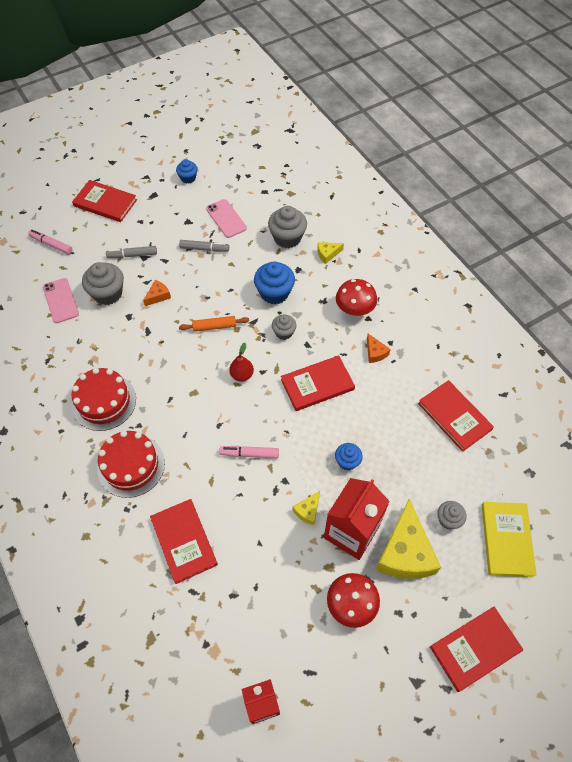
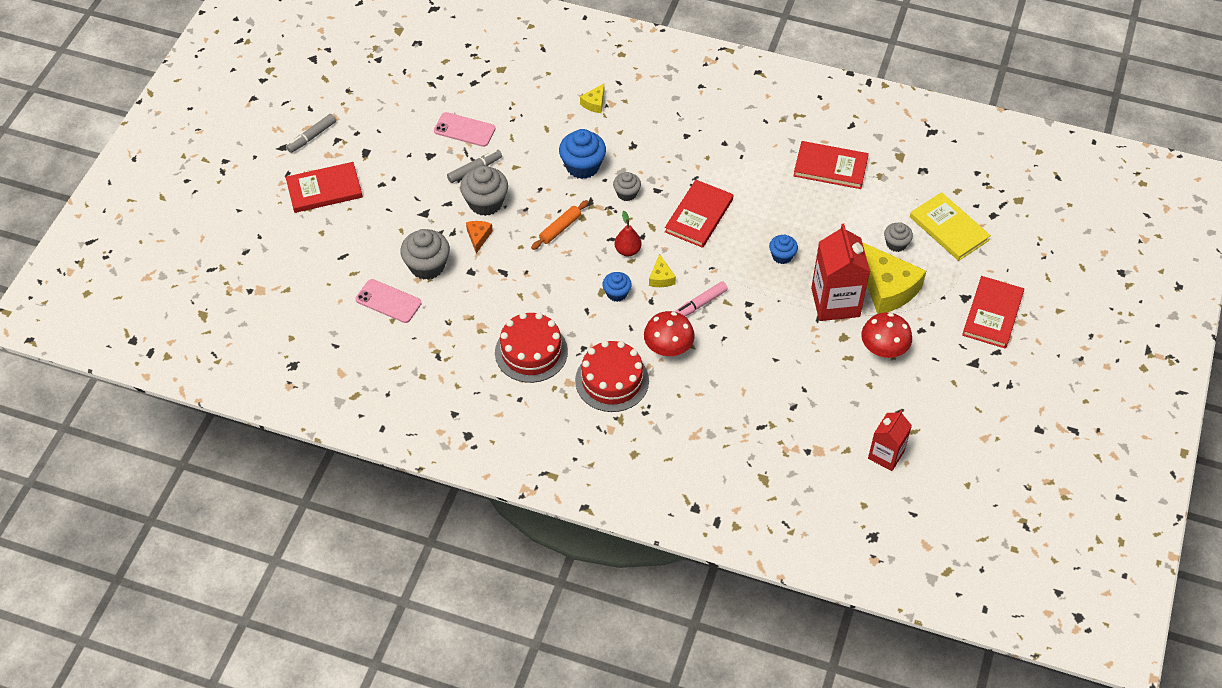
camera: 40 degrees left, 5 degrees down
(51, 245) = (316, 261): pink marker -> none
(132, 255) = (411, 218): grey marker -> grey marker (312, 137)
(184, 541) = (716, 400): red book -> none
(188, 178) = (382, 115): blue cupcake -> blue cupcake (617, 293)
(287, 238) = (542, 111): grey cupcake -> grey cupcake (485, 203)
(308, 510) = (788, 311): yellow cheese -> yellow cheese (661, 277)
(354, 309) = (667, 135): red mushroom -> red mushroom (668, 348)
(375, 352) = (720, 159): orange cheese -> none

